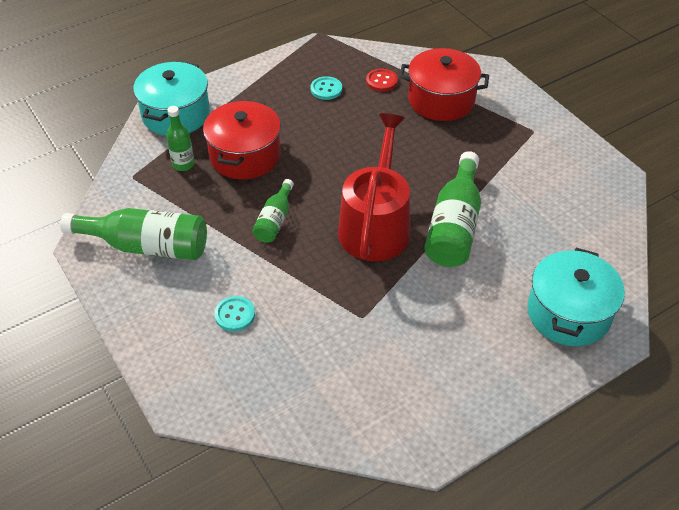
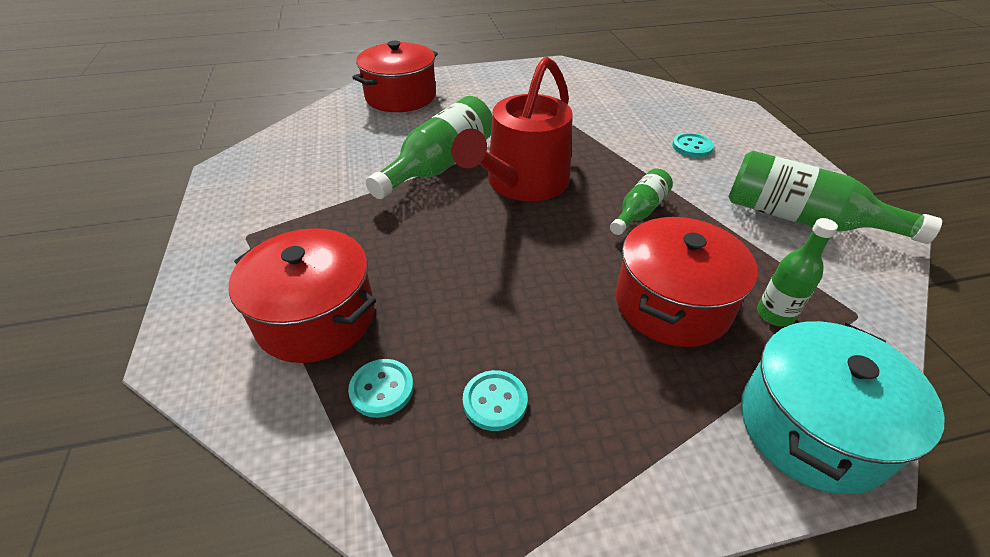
camera: 160 degrees left, 5 degrees down
(381, 81) = (382, 389): red button -> turquoise button
(568, 313) = (401, 97): turquoise pot -> red pot

